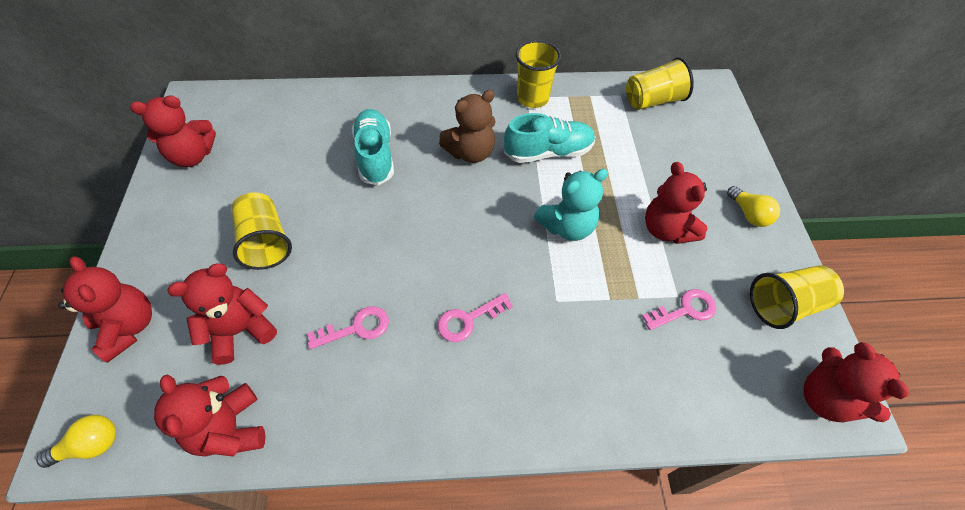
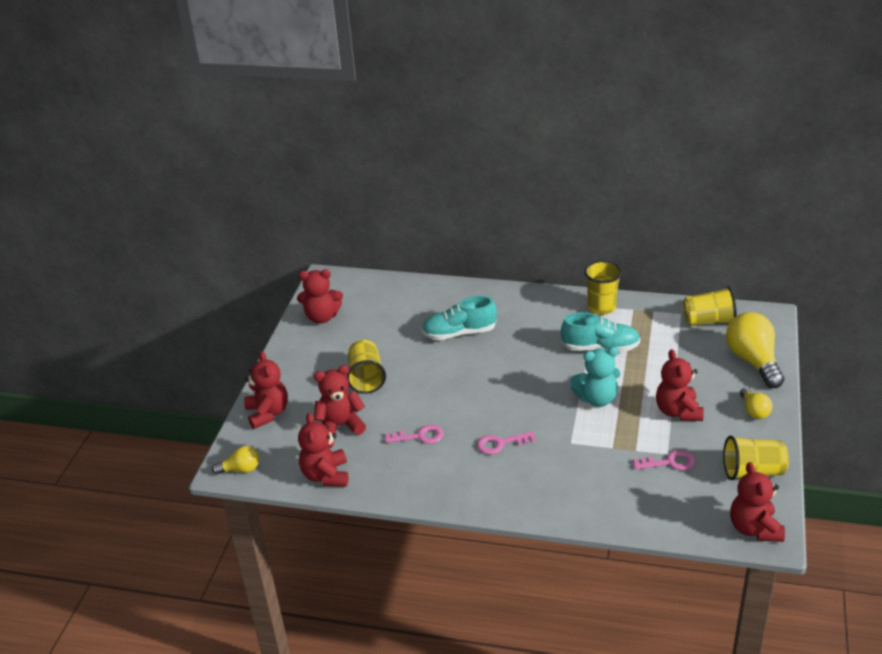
camera: 20 degrees right, 20 degrees down
(375, 155) = (459, 333): turquoise shoe -> turquoise shoe turned 105 degrees counterclockwise
(470, 152) = (536, 340): brown teddy bear -> none
(720, 146) = (753, 361): none -> yellow light bulb

